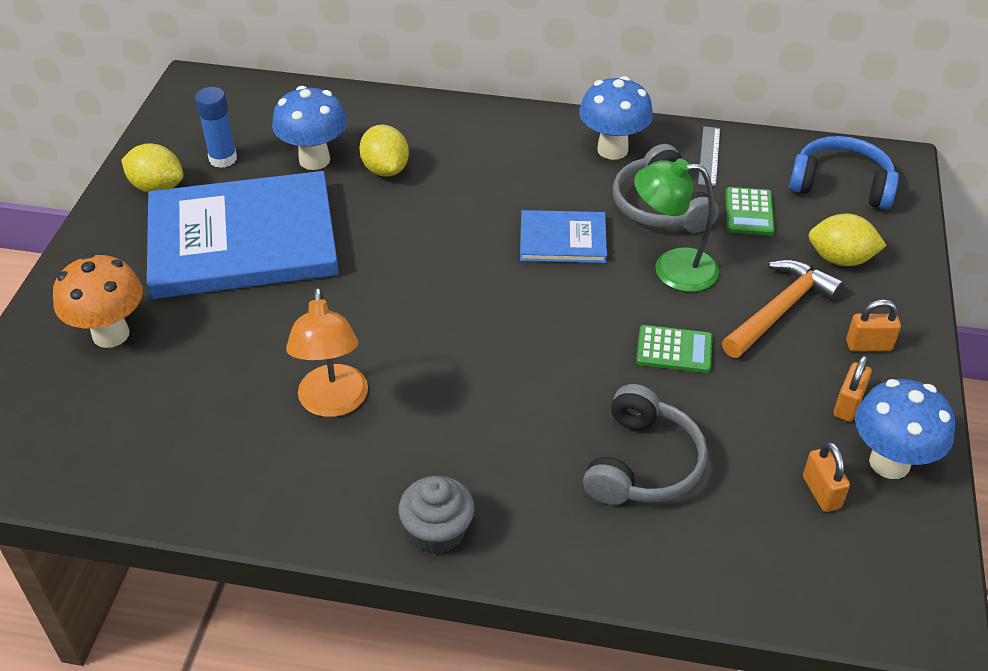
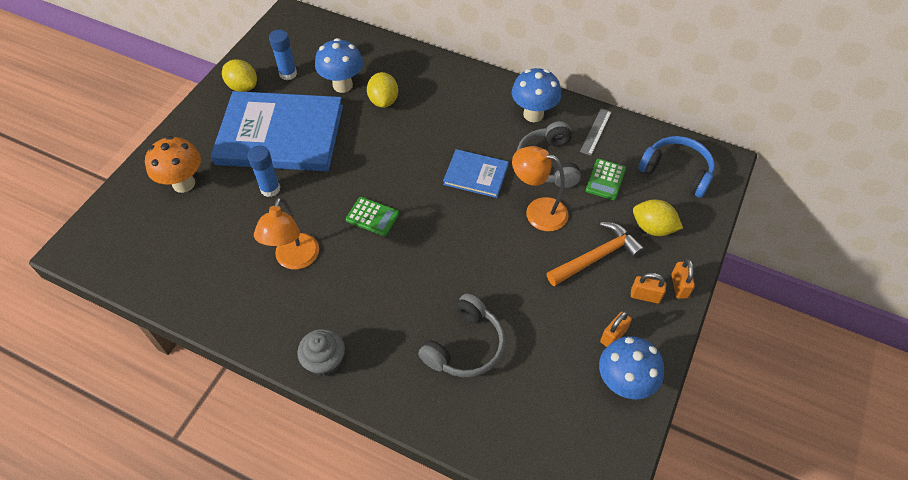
camera: 15 degrees right, 10 degrees up
(256, 315) = (270, 189): none -> blue glue stick
(672, 269) = (537, 211): green lamp -> orange lamp
(674, 350) = (516, 270): green calculator -> green calculator (372, 217)
(821, 492) = (570, 393): orange padlock -> orange padlock (679, 286)

